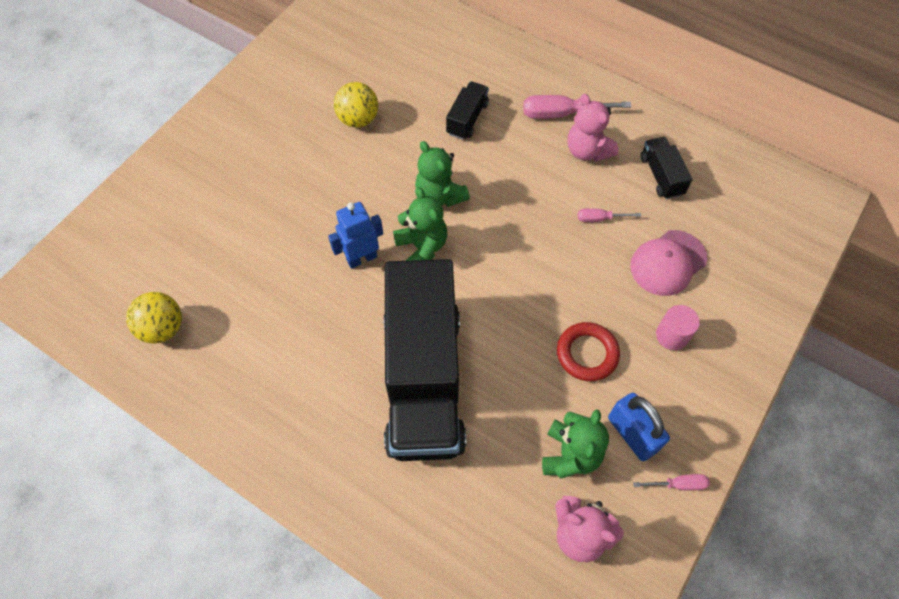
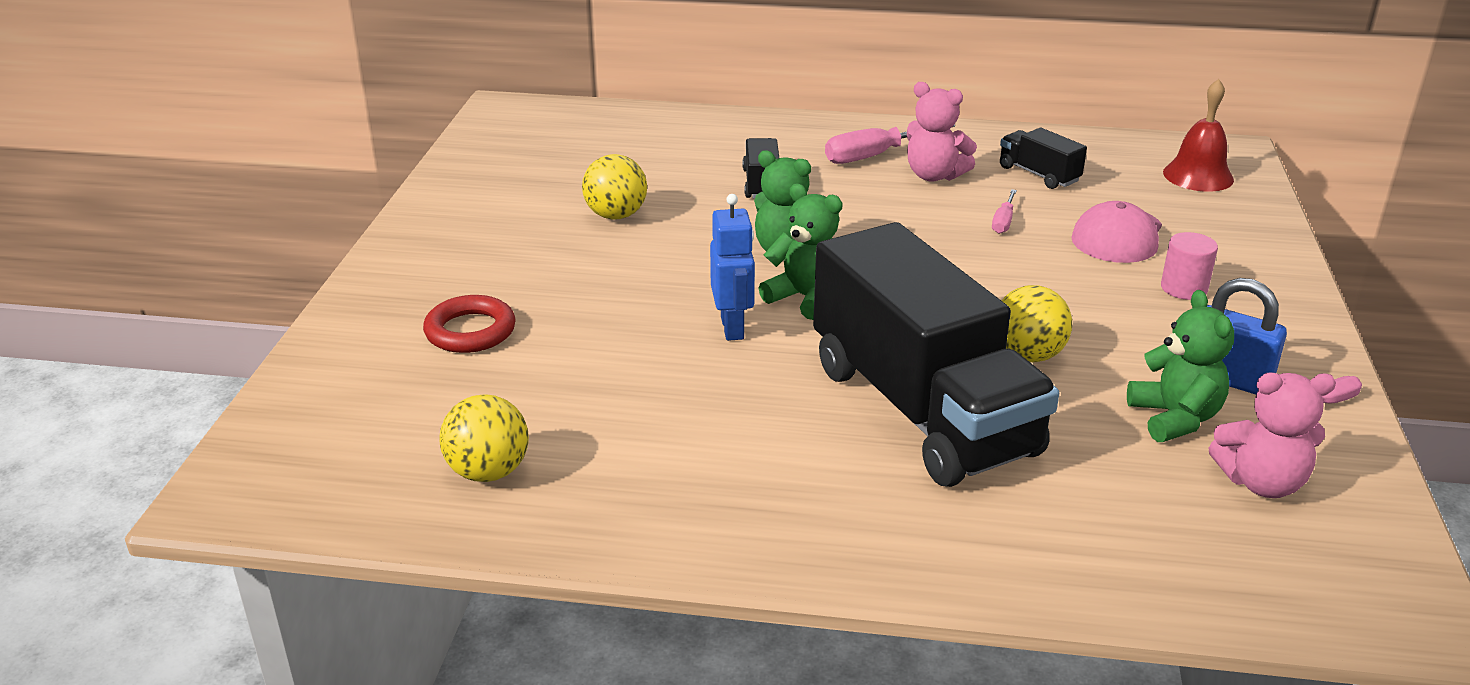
camera: 25 degrees left, 30 degrees down
(362, 258) = (733, 328): blue robot -> blue robot turned 135 degrees clockwise
(521, 358) = (1028, 355): none -> yellow ball
(587, 353) = (1103, 329): red ring -> red ring (470, 331)
(599, 219) = (1003, 222): pink screwdriver -> pink screwdriver turned 45 degrees counterclockwise
(777, 219) = (1198, 176): none -> red bell

